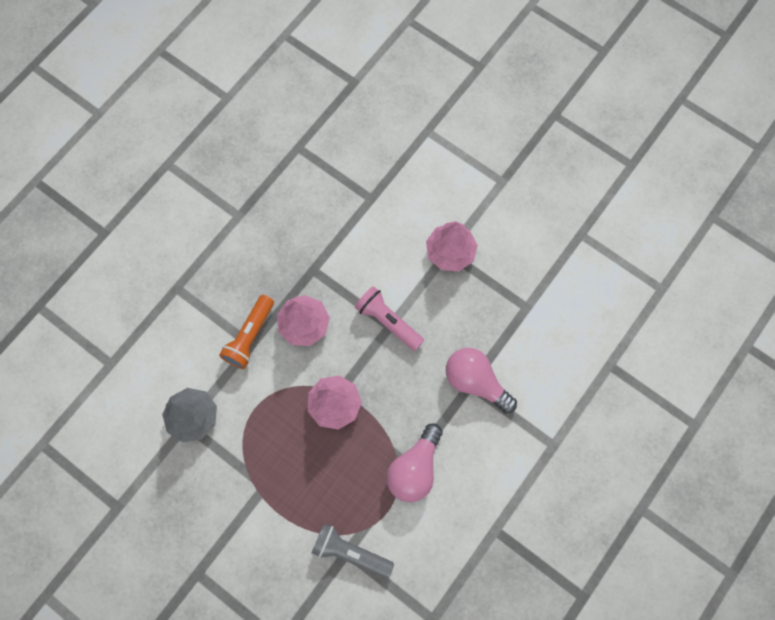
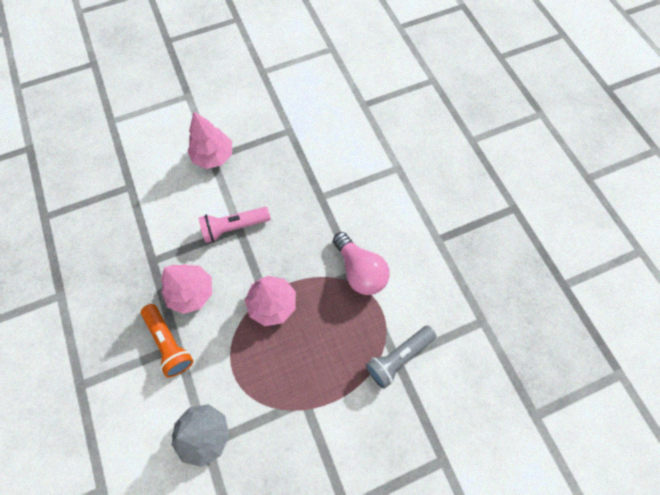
camera: 60 degrees left, 5 degrees down
(475, 382) = (321, 192): pink light bulb -> none

